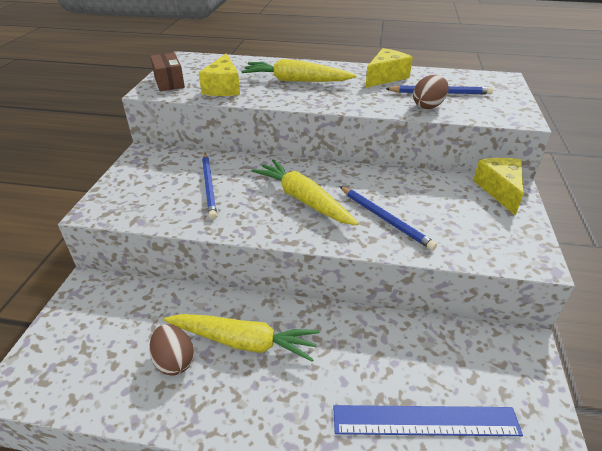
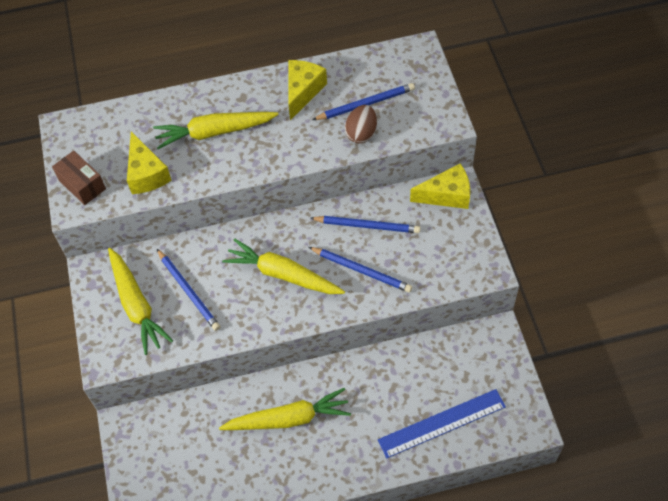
camera: 20 degrees left, 20 degrees up
(157, 182) = (136, 305): none -> yellow carrot
(174, 361) = (245, 456): brown egg -> none
(406, 189) = (367, 226): none -> blue pencil
(499, 190) = (446, 195): yellow cheese -> yellow cheese turned 105 degrees clockwise

